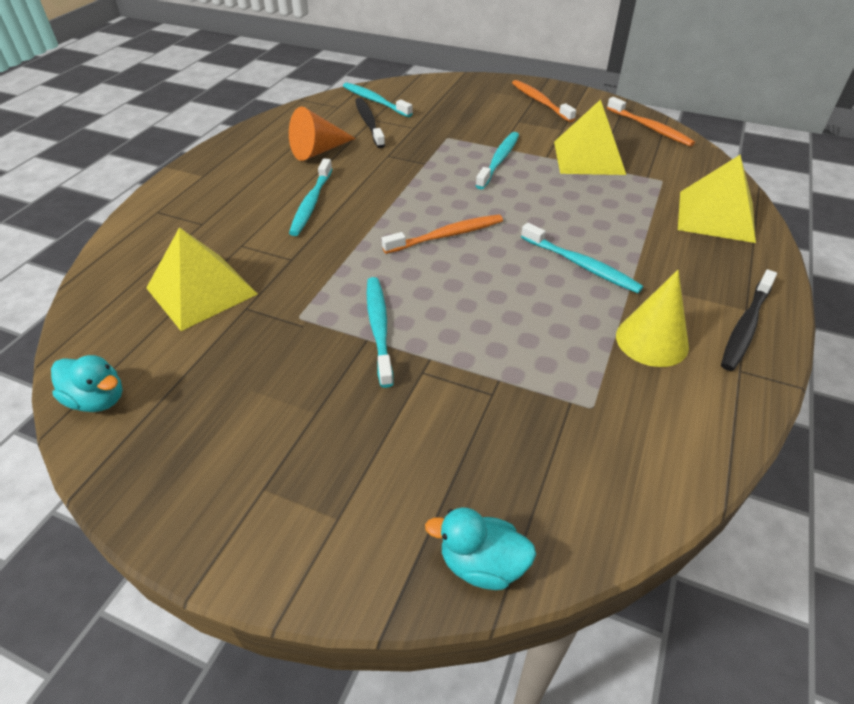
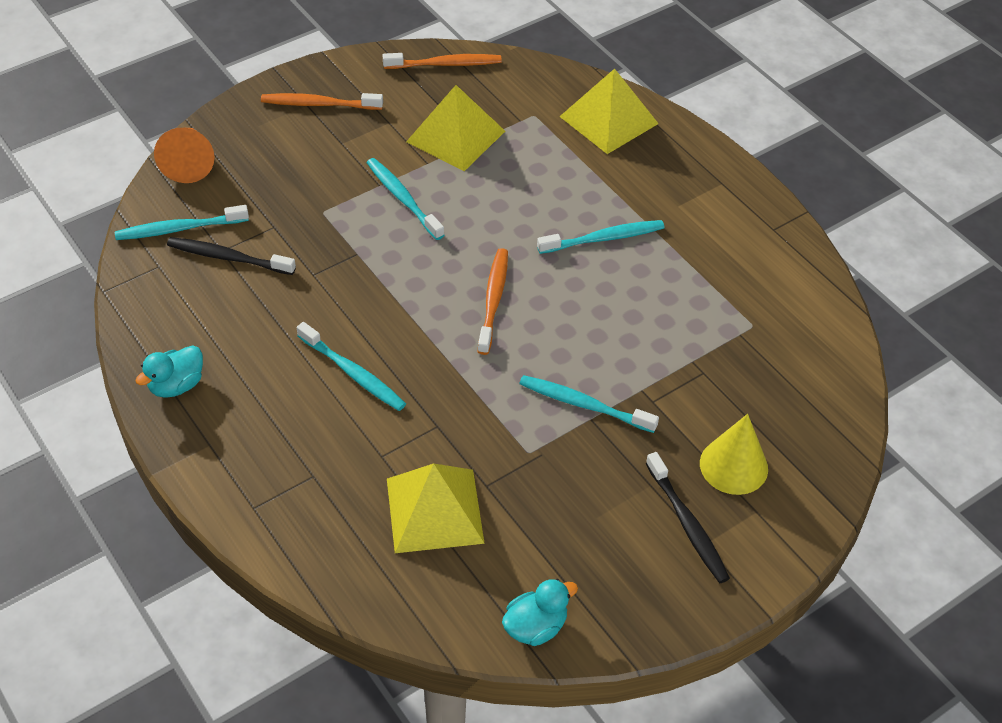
camera: 60 degrees left, 5 degrees up
(318, 151) = (250, 325): orange cone -> orange cone (189, 162)
(482, 564) = (835, 452): turquoise duck -> turquoise duck (176, 385)
(652, 340) = (715, 254): yellow cone -> yellow cone (733, 466)
(746, 326) = (737, 196): black toothbrush -> black toothbrush (687, 524)

